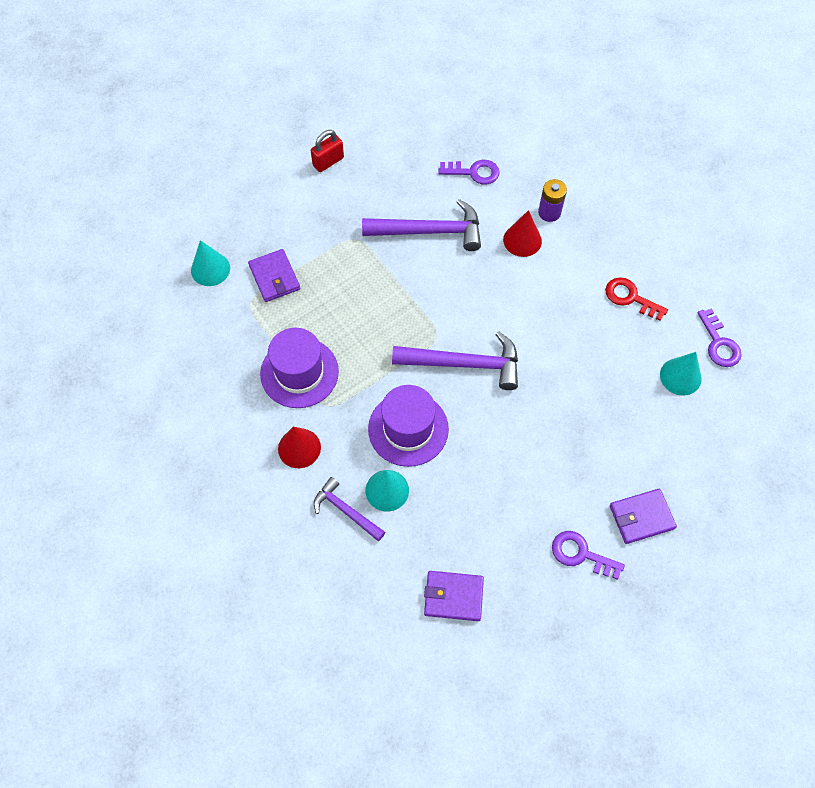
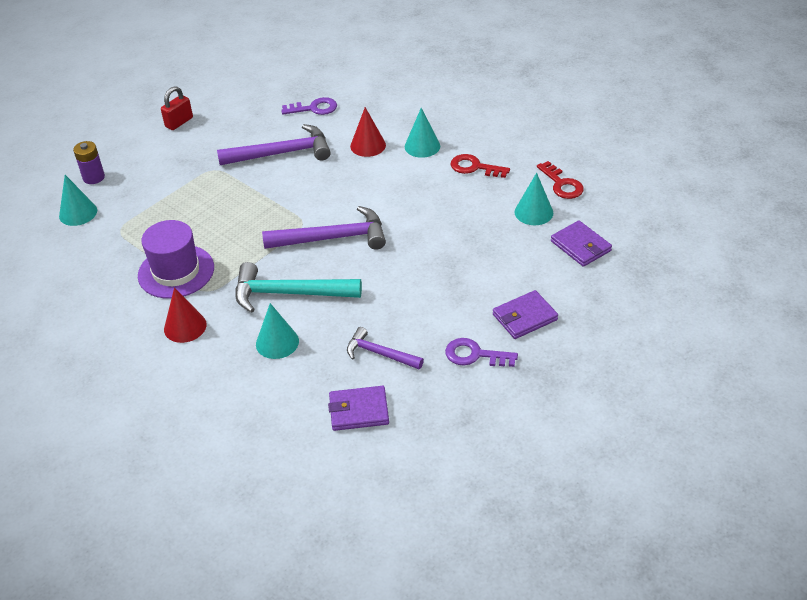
camera: 10 degrees left, 20 degrees down
(274, 277) = (141, 208): purple wallet -> purple wallet (580, 246)
(346, 511) = (239, 365): purple hammer -> purple hammer (380, 353)
(408, 429) = (289, 293): purple hat -> turquoise hammer
(549, 212) = (388, 123): purple battery -> purple battery (94, 177)
(580, 254) = (422, 146): none -> turquoise cone
(719, 343) = (562, 184): purple key -> red key

